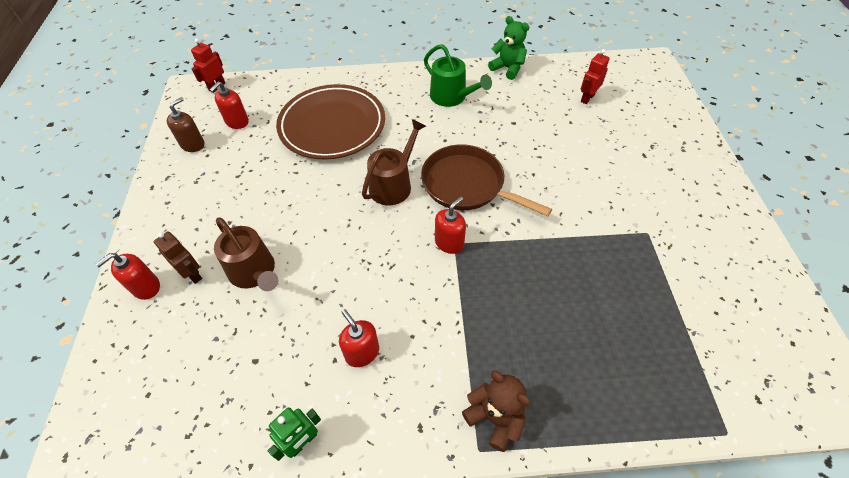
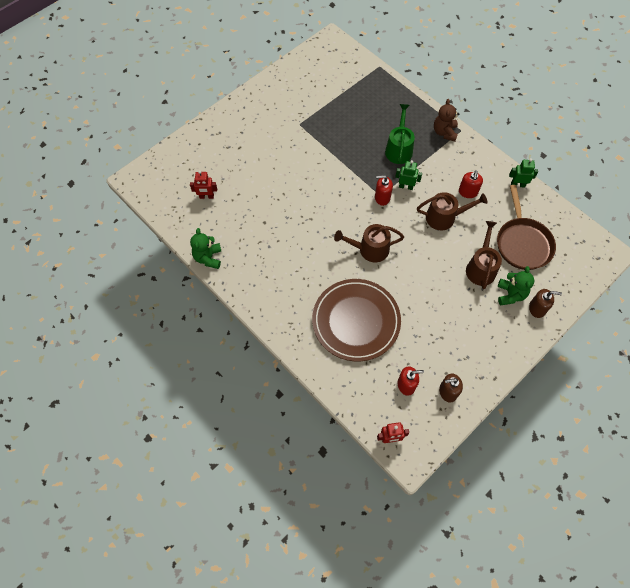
camera: 130 degrees left, 10 degrees up
(146, 287) = (537, 308): red soap dispenser -> brown soap dispenser
(192, 274) = (510, 294): brown robot -> green teddy bear
(355, 289) = (444, 217): none -> brown watering can
(442, 281) = (406, 186): none -> green robot
(451, 97) = (268, 272): green watering can -> green watering can (399, 149)
(466, 185) = (337, 214): brown pan -> brown pan (522, 243)

